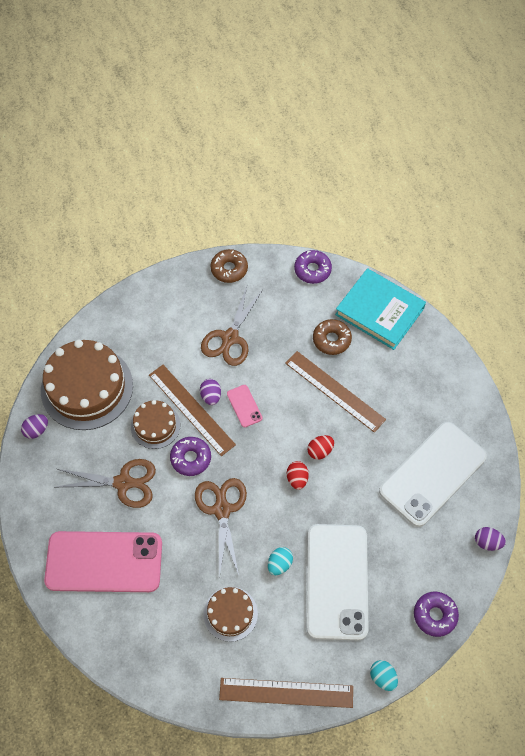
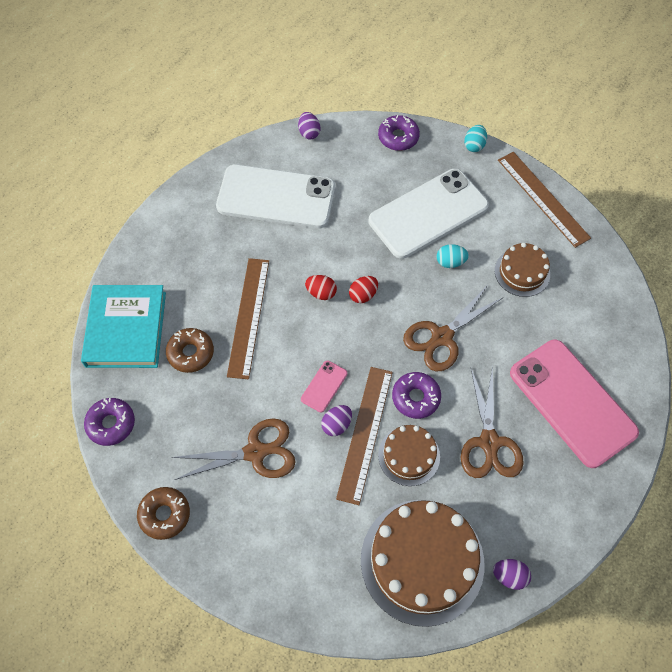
camera: 125 degrees left, 0 degrees up
(123, 483) = (489, 442): brown scissors -> brown scissors turned 150 degrees counterclockwise

